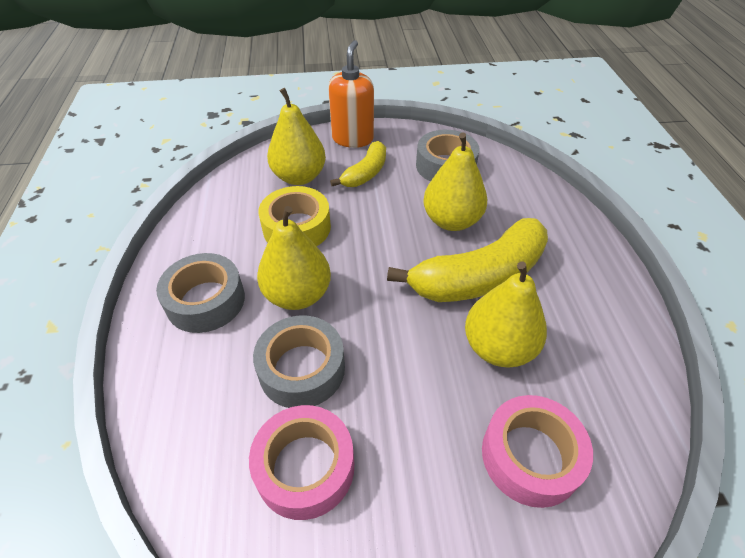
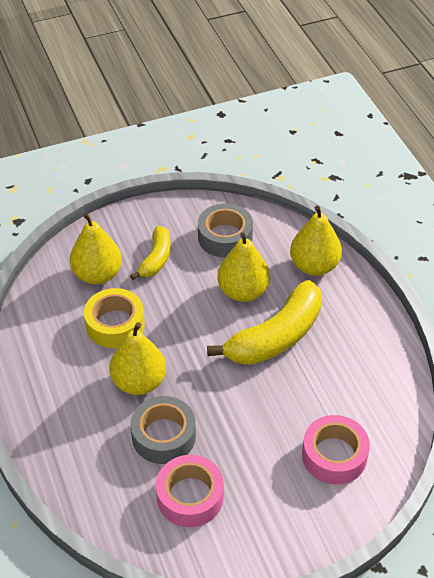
camera: 15 degrees left, 0 degrees up
(205, 301) = (67, 402): grey tape -> none
(353, 138) = (131, 223): orange soap dispenser -> none
(498, 347) = (300, 389): yellow pear -> yellow pear (314, 266)

